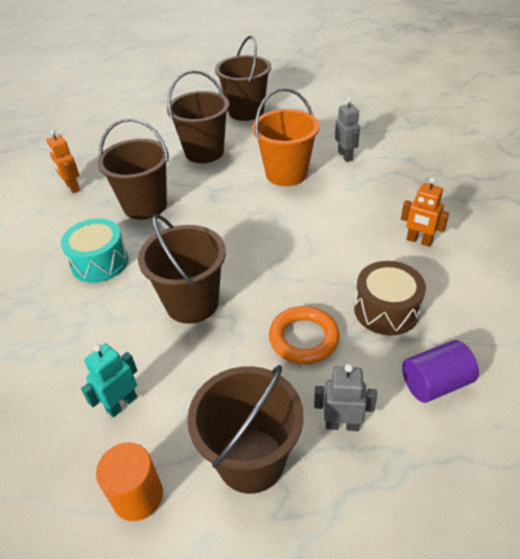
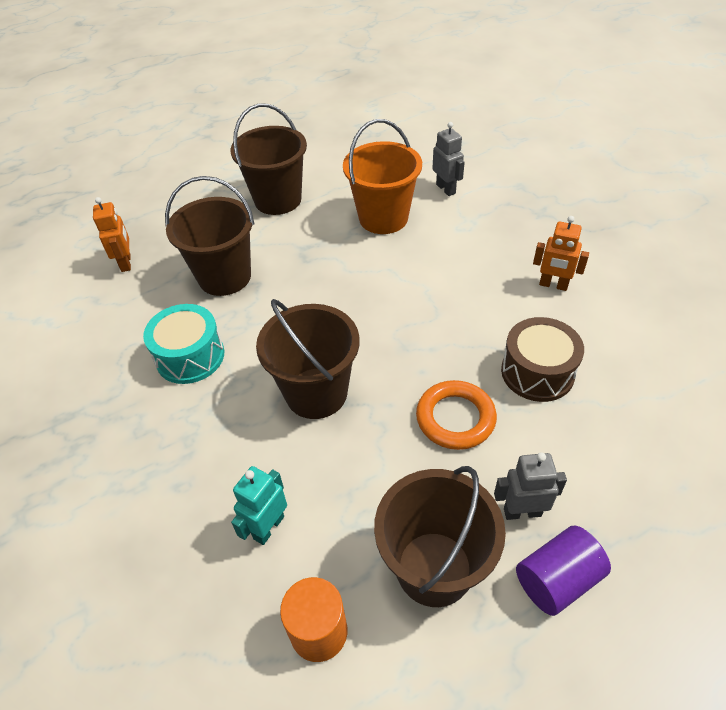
camera: 10 degrees left, 5 degrees up
(72, 187) = (126, 263): orange robot -> orange robot turned 150 degrees counterclockwise
(246, 111) = (314, 142): brown bucket -> none
(435, 383) = (609, 449): purple cylinder -> purple cylinder (557, 579)

